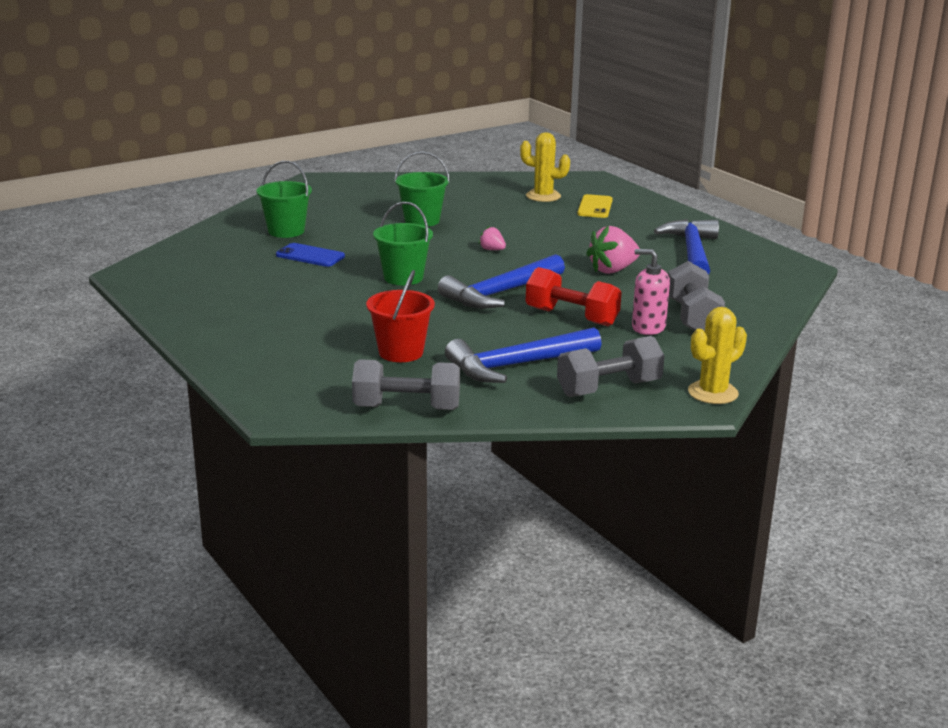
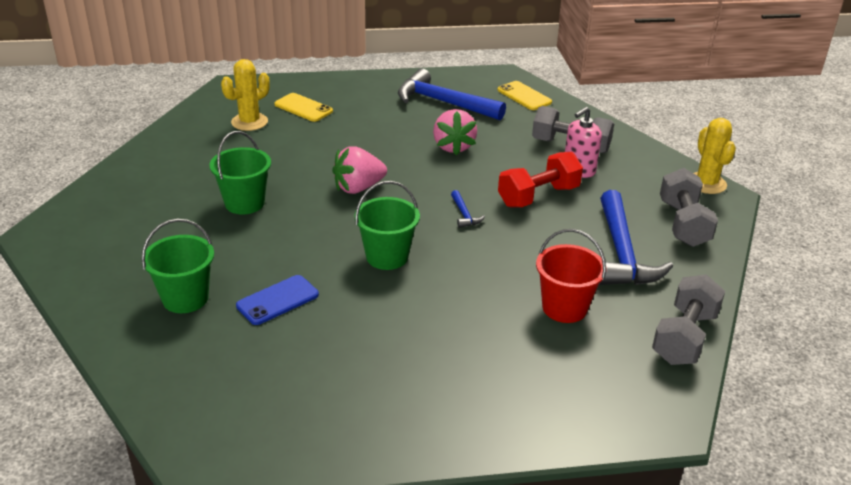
camera: 65 degrees left, 10 degrees up
(492, 250) = (358, 188): pink strawberry -> pink strawberry, size x1.92
(501, 293) = (464, 214): blue hammer -> blue hammer, size x0.42
(766, 282) = (524, 96): none -> yellow phone

